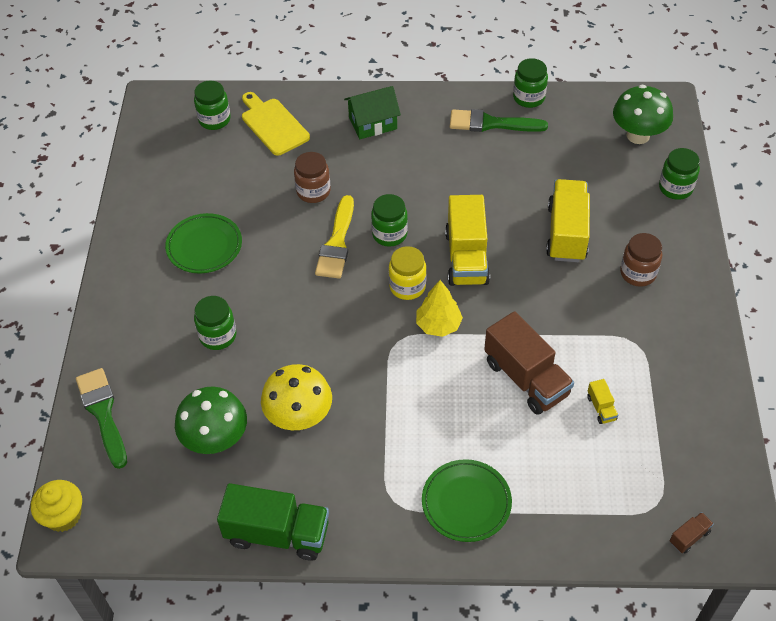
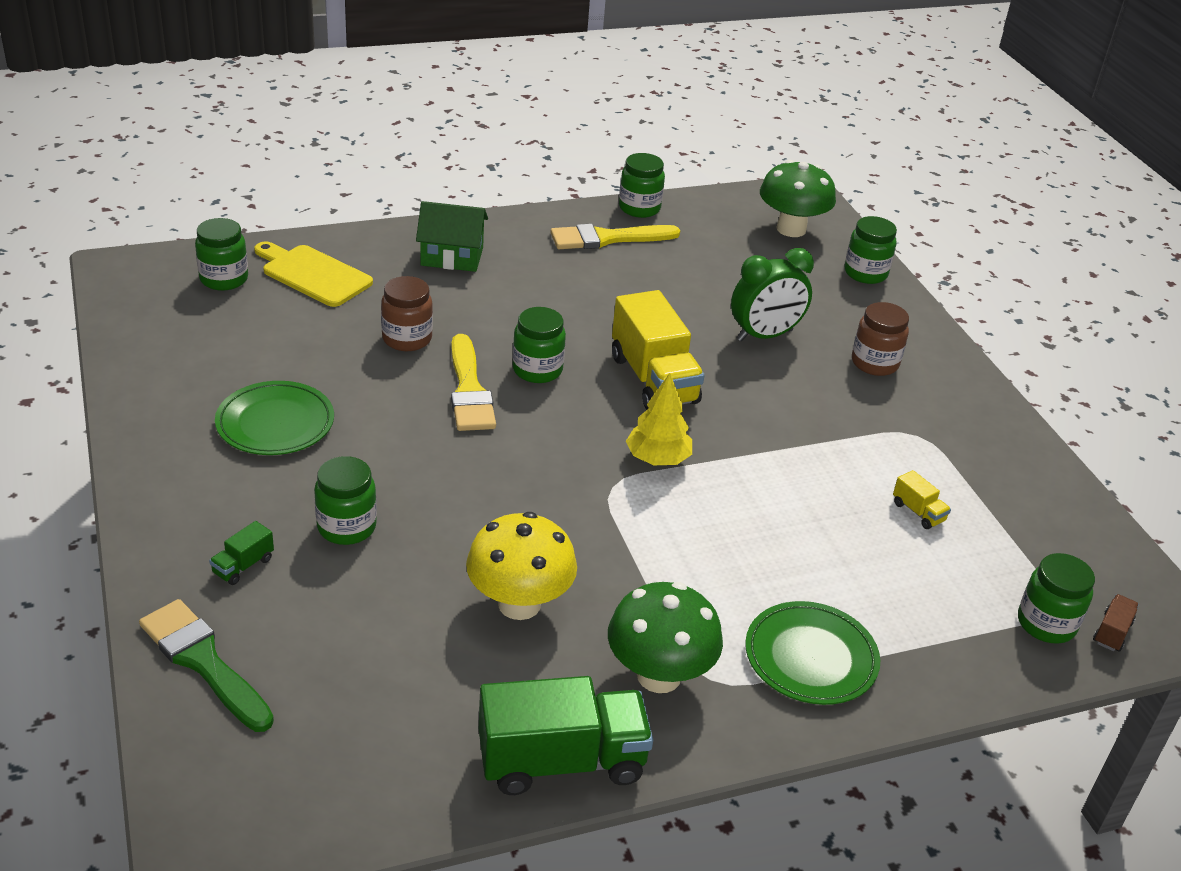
camera: 25 degrees left, 15 degrees down
(63, 516) = (194, 821): yellow cupcake -> none
(147, 351) = (243, 566): none -> green truck
(216, 439) = (405, 659): green mushroom -> green mushroom (659, 675)
(372, 123) = (452, 256): green house -> green house turned 45 degrees clockwise
(407, 286) = (592, 423): yellow jar -> none
(491, 123) = (607, 238): green brush -> yellow brush
(526, 378) = (805, 497): brown truck -> none
(566, 233) = (764, 335): yellow truck -> green clock
(644, 518) = (1046, 624): none -> green jar

